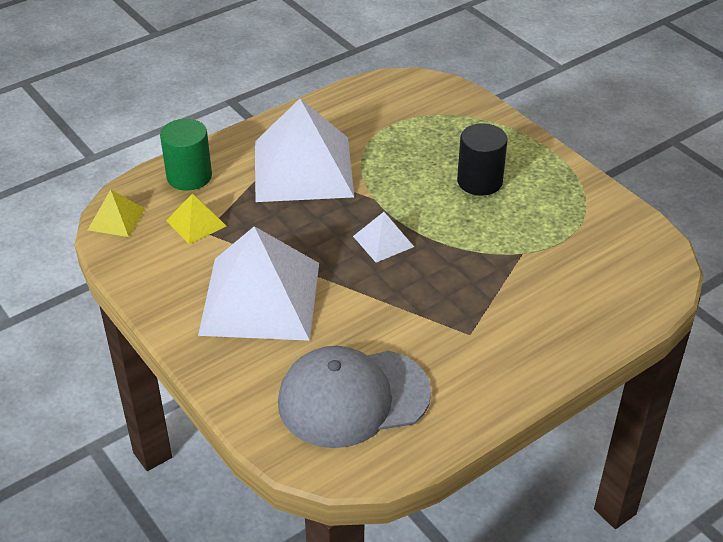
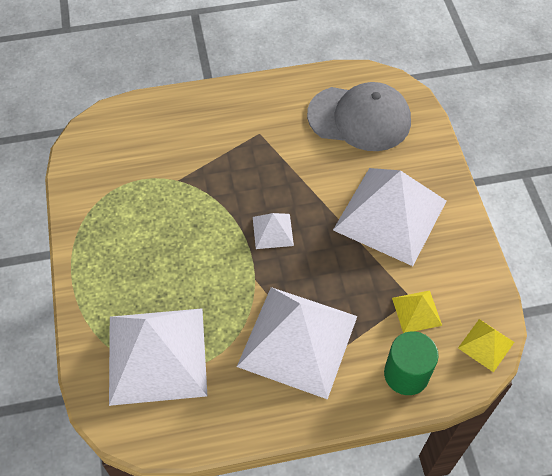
camera: 155 degrees left, 15 degrees up
(422, 124) = (157, 355): none -> white pyramid
(479, 181) = (157, 261): black cylinder -> none

